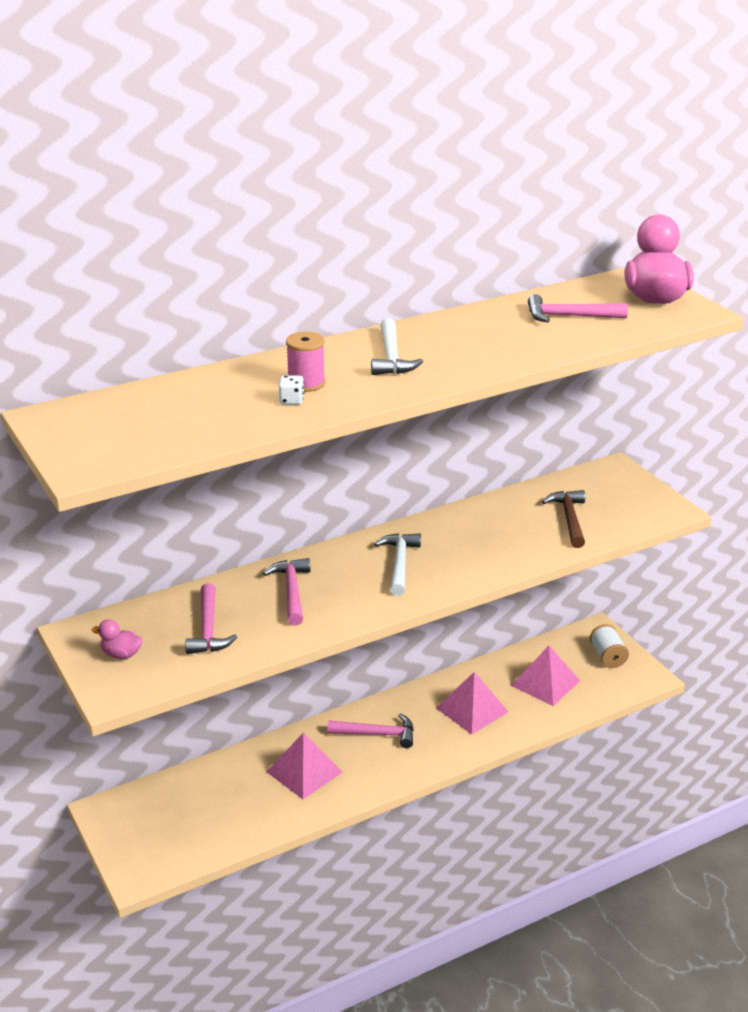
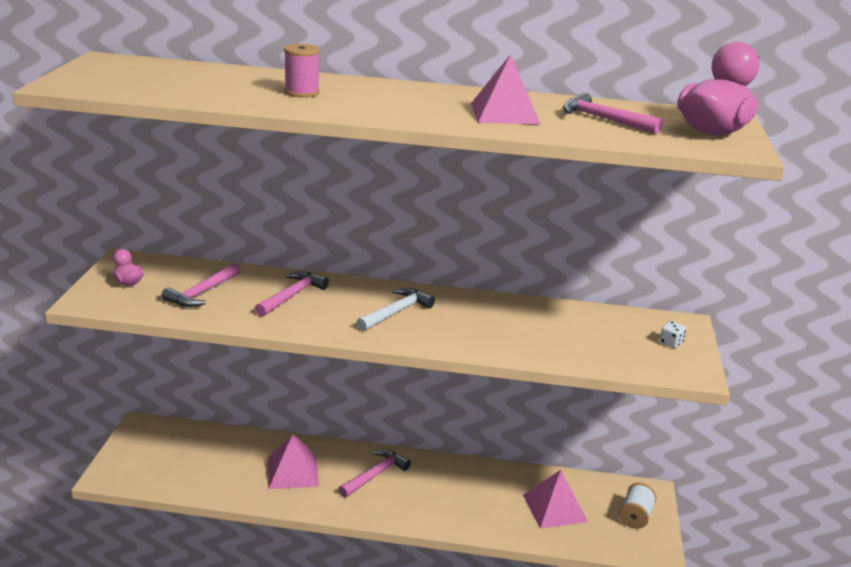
camera: 35 degrees right, 5 degrees down
(292, 400) = (269, 97): white dice -> white dice (671, 343)
(377, 734) = (375, 475): pink hammer -> pink hammer turned 90 degrees counterclockwise
(391, 357) = (397, 98): white hammer -> none
(472, 710) = (468, 496): pink pyramid -> pink pyramid (504, 113)
(569, 519) = (585, 341): brown hammer -> none

